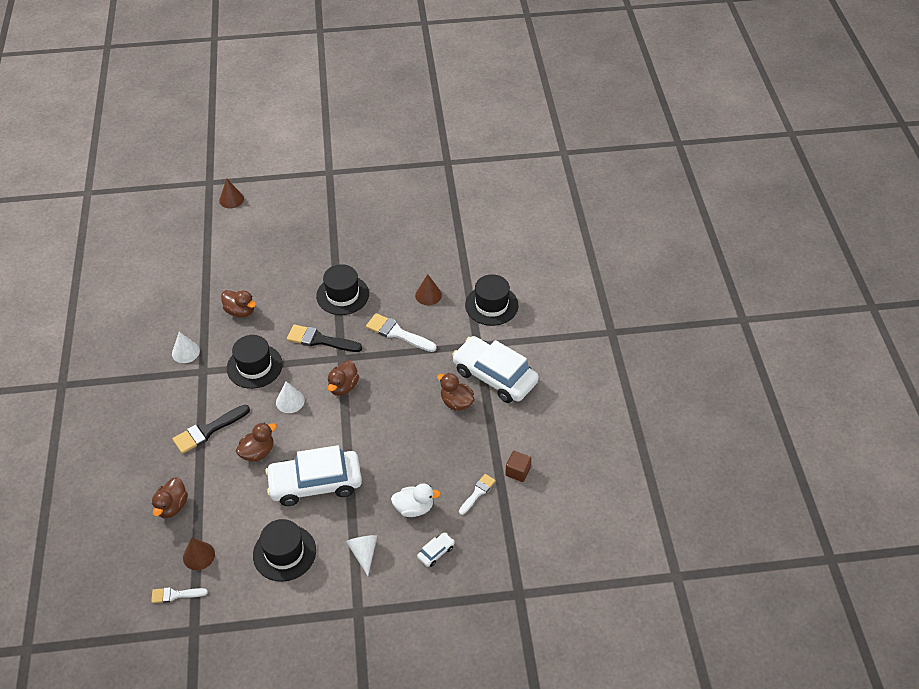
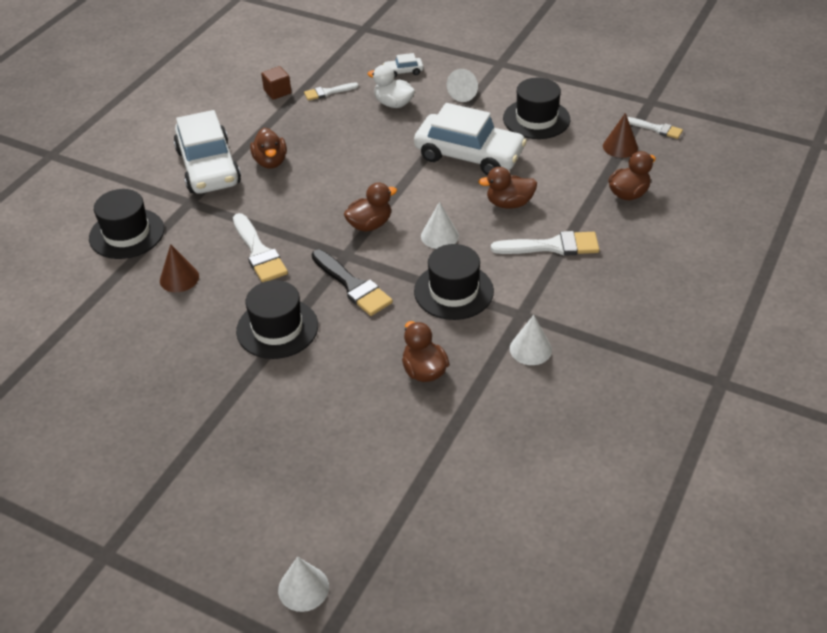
camera: 145 degrees left, 5 degrees down
(208, 430) = (552, 246): black brush -> white brush
(231, 199) = (303, 588): brown cone -> white cone

